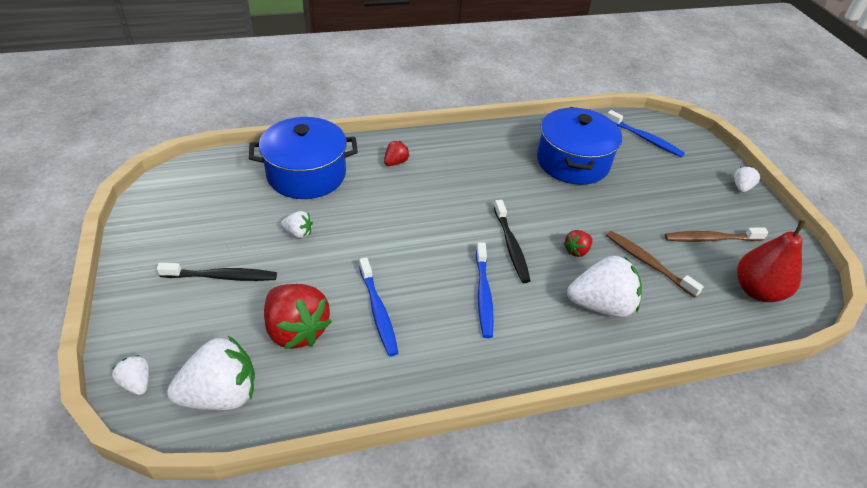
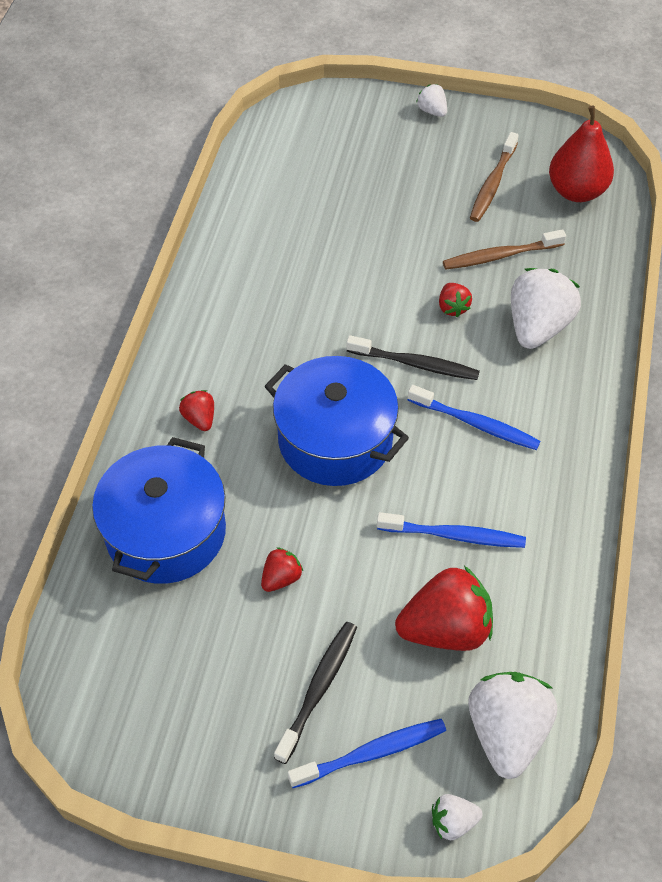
camera: 60 degrees left, 10 degrees up
(298, 233) = (281, 578): white strawberry -> red strawberry
(573, 162) = (306, 234): blue pot -> blue pot (335, 440)
(645, 138) = (304, 144): blue toothbrush -> blue toothbrush (371, 753)

